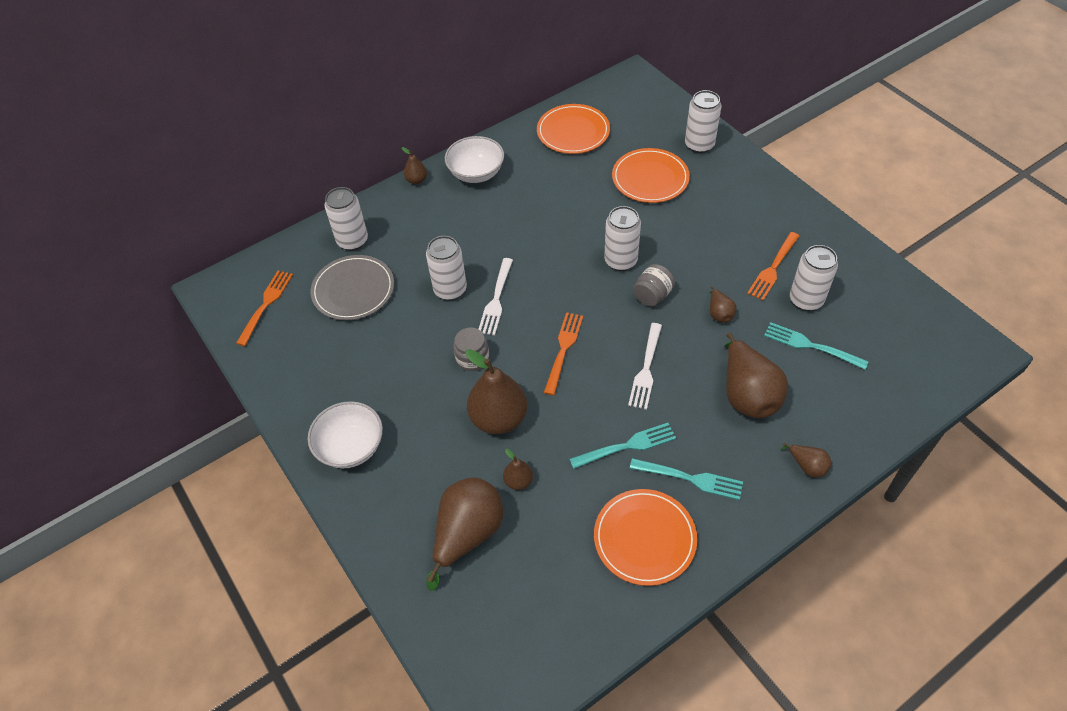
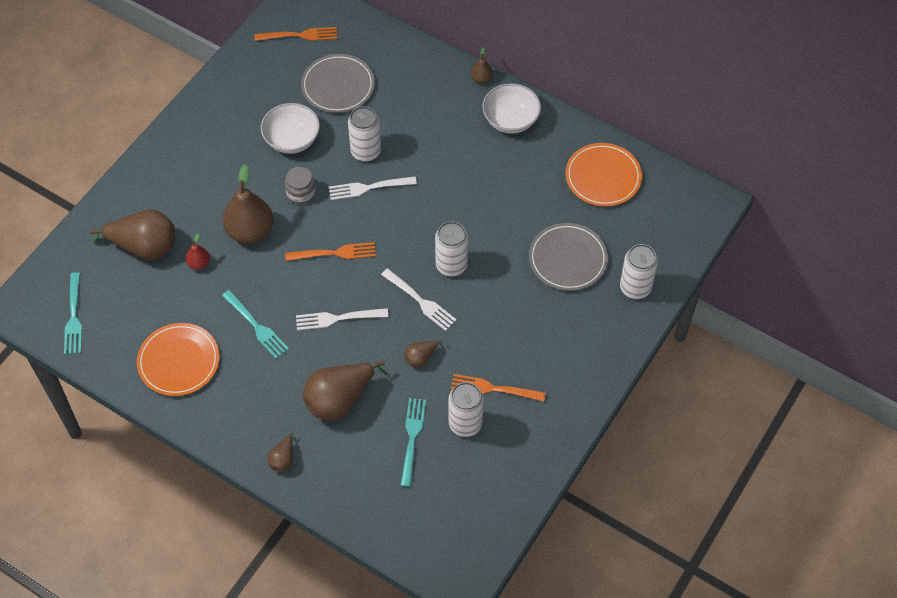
camera: 65 degrees right, 5 degrees up
(351, 447) = (190, 146): white bowl -> white bowl (292, 140)
(352, 241) = (390, 63): white can -> none
(518, 481) = (199, 263): brown pear -> red pear
(650, 178) = (568, 259): orange plate -> grey plate
(652, 295) = (420, 301): grey jar -> white fork
(690, 479) = (241, 378): turquoise fork -> turquoise fork (73, 317)

